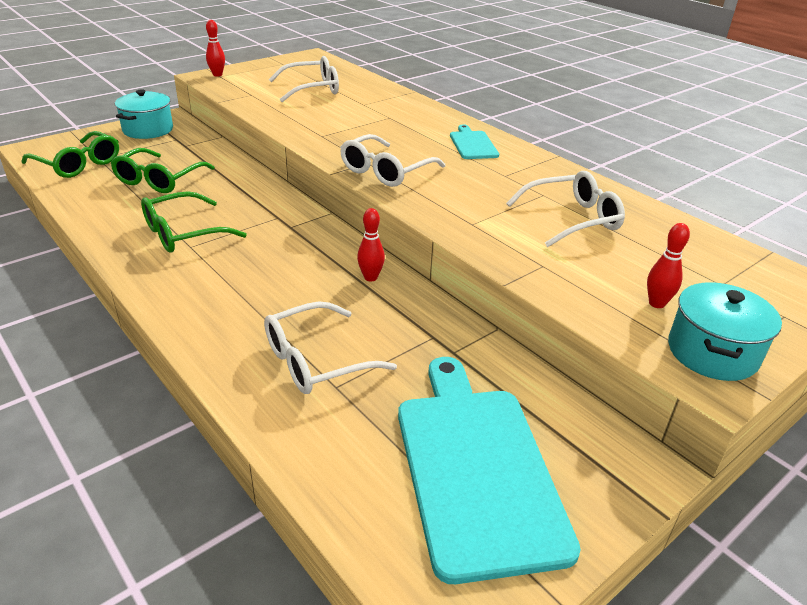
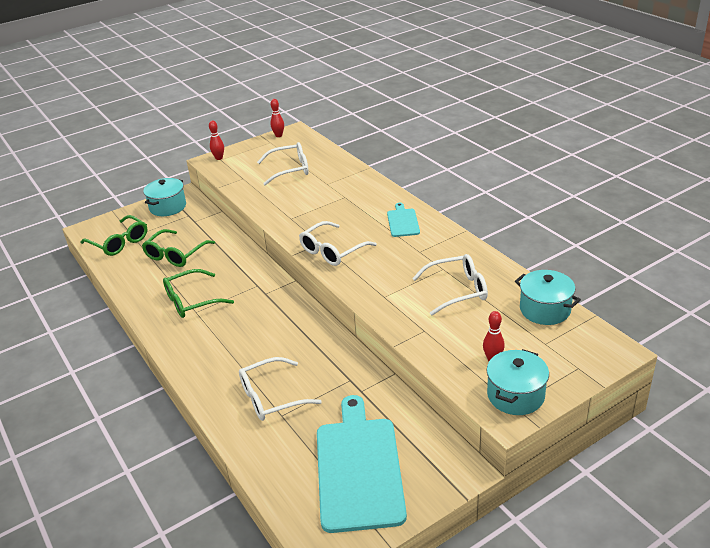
camera: 10 degrees right, 0 degrees up
(370, 277) = (315, 334): red bowling pin -> red bowling pin (278, 135)
(701, 244) = (545, 310): none -> turquoise pot

